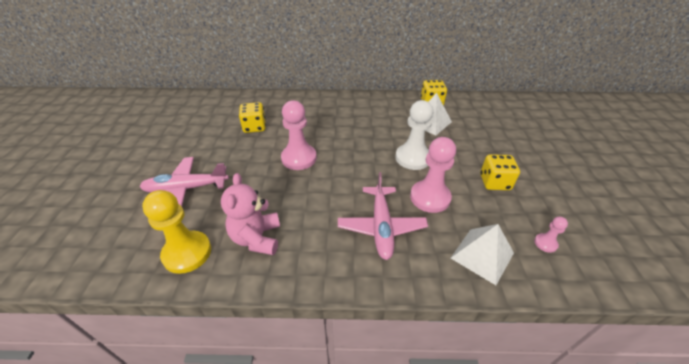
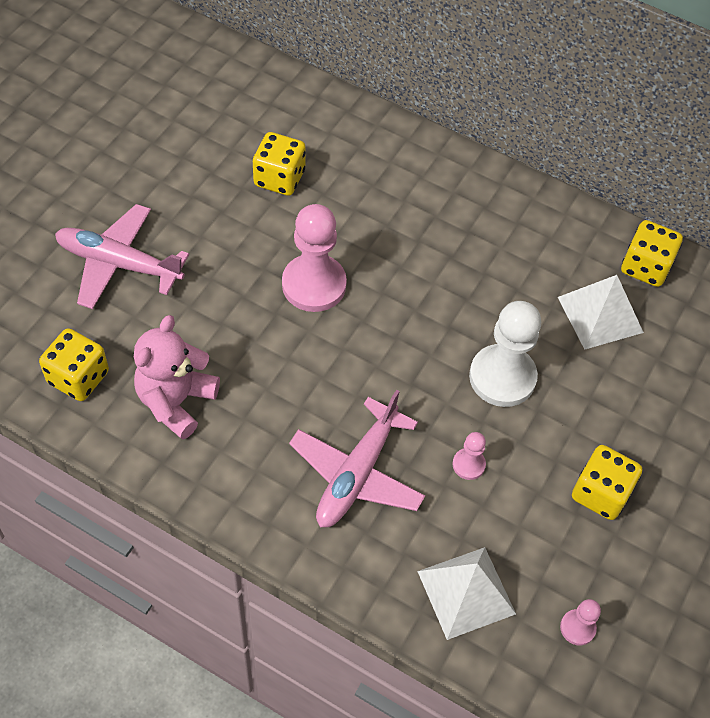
camera: 25 degrees right, 15 degrees up
(187, 253) = (78, 377): yellow pawn -> yellow dice
(430, 197) = (468, 464): pink pawn -> pink pawn, size x0.47

